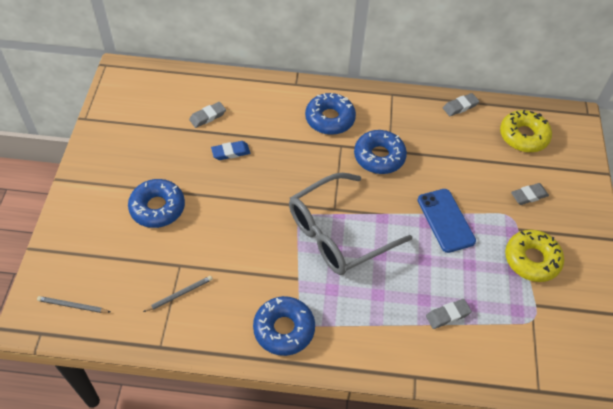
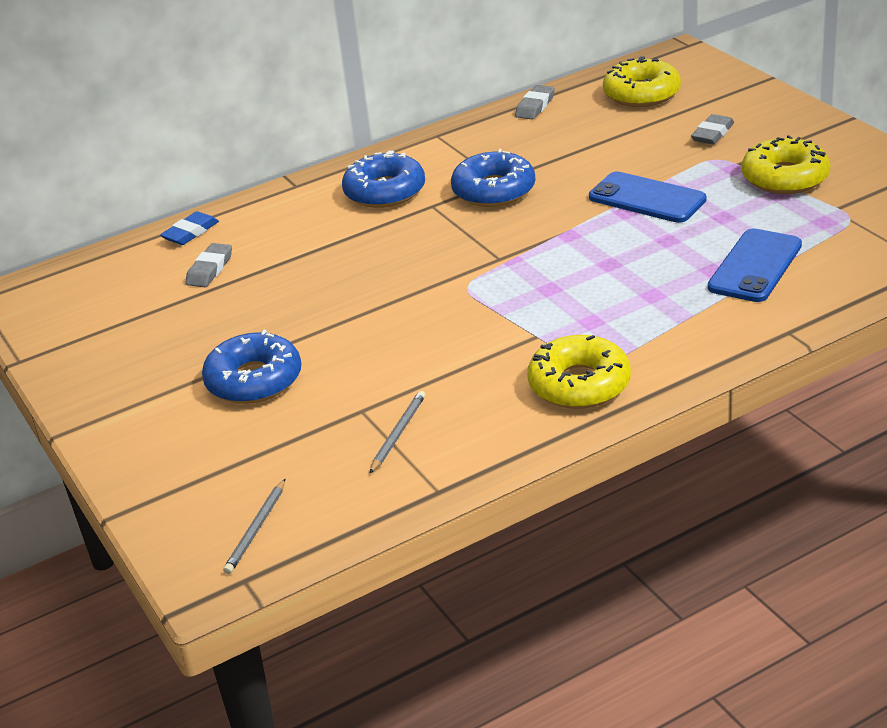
camera: 30 degrees left, 20 degrees down
(73, 306) = (256, 529): grey pencil -> grey pencil turned 45 degrees counterclockwise
(231, 152) = (289, 282): blue eraser -> blue eraser (190, 232)
(284, 329) = (579, 384): blue donut -> yellow donut
(338, 233) = (533, 274): grey glasses -> none
(447, 315) = (755, 266): grey eraser -> blue phone

